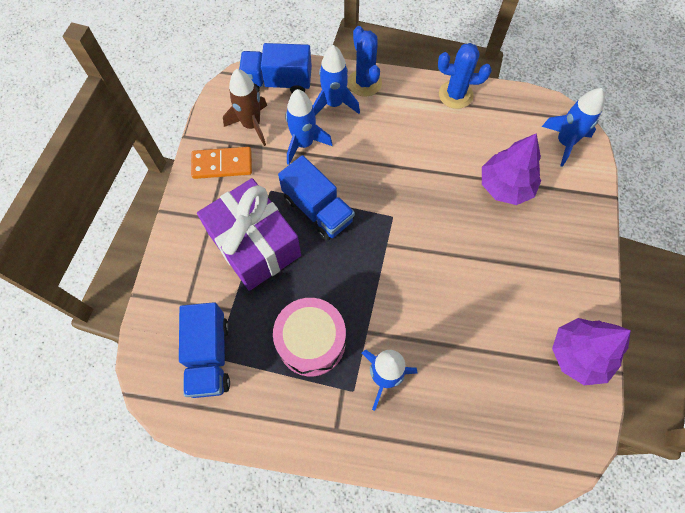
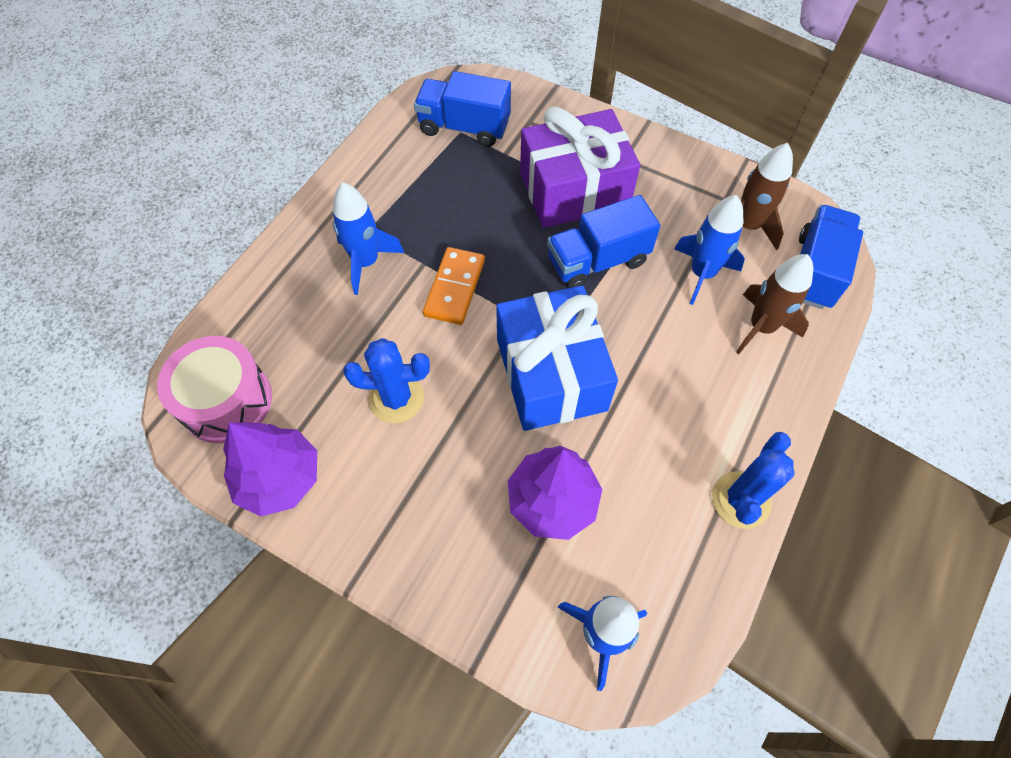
camera: 110 degrees right, 5 degrees down
(222, 164) = (694, 184): orange domino -> orange domino (454, 288)
(311, 342) = (437, 210): pink drum -> pink drum (226, 401)
(334, 104) = (761, 327): blue rocket -> brown rocket
(364, 83) = (792, 378): blue cactus -> blue cactus (396, 398)
(422, 212) = (551, 374): none -> blue gift

